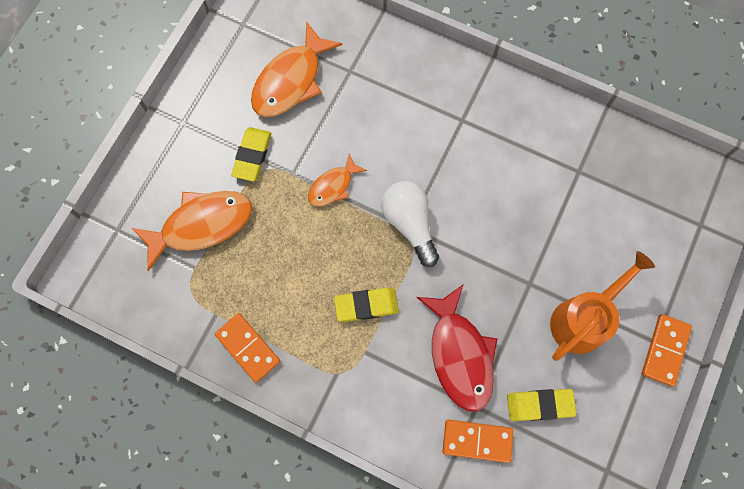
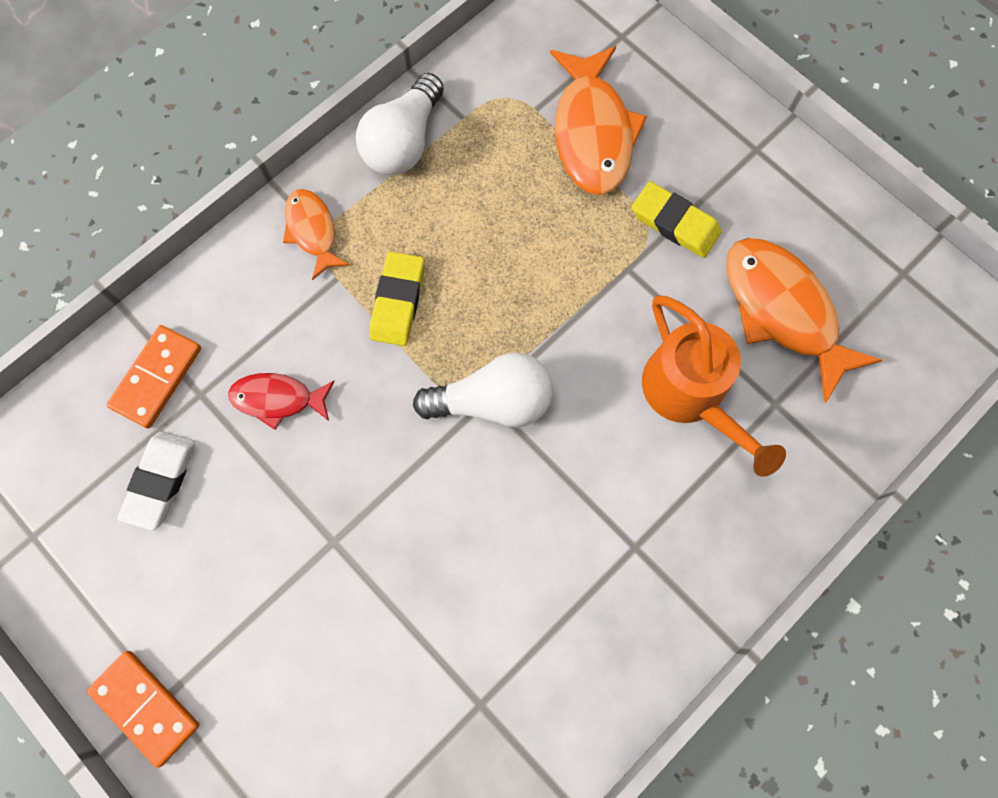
camera: 110 degrees right, 0 degrees up
(248, 347) = (404, 142): orange domino -> white light bulb
(333, 186) = (590, 315): orange fish -> orange fish (312, 231)
(459, 354) = (278, 399): red fish -> red fish, size x0.56
(540, 405) = (161, 481): yellow eraser -> white eraser
(584, 318) = (247, 601): orange watering can -> orange watering can (690, 396)

